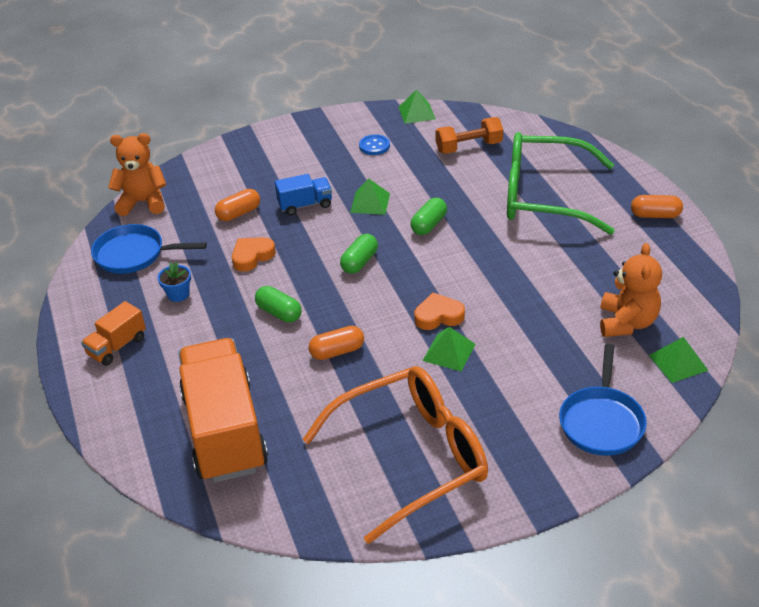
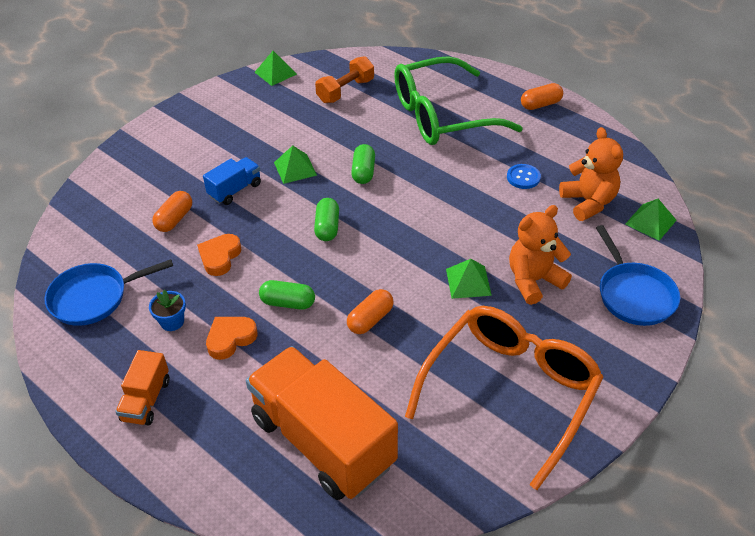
camera: 30 degrees left, 5 degrees up
(143, 202) = (63, 240): orange teddy bear -> orange teddy bear (533, 280)
(374, 146) = (259, 114): blue button -> blue button (523, 177)
(438, 316) = (434, 252): orange heart -> orange heart (230, 339)

